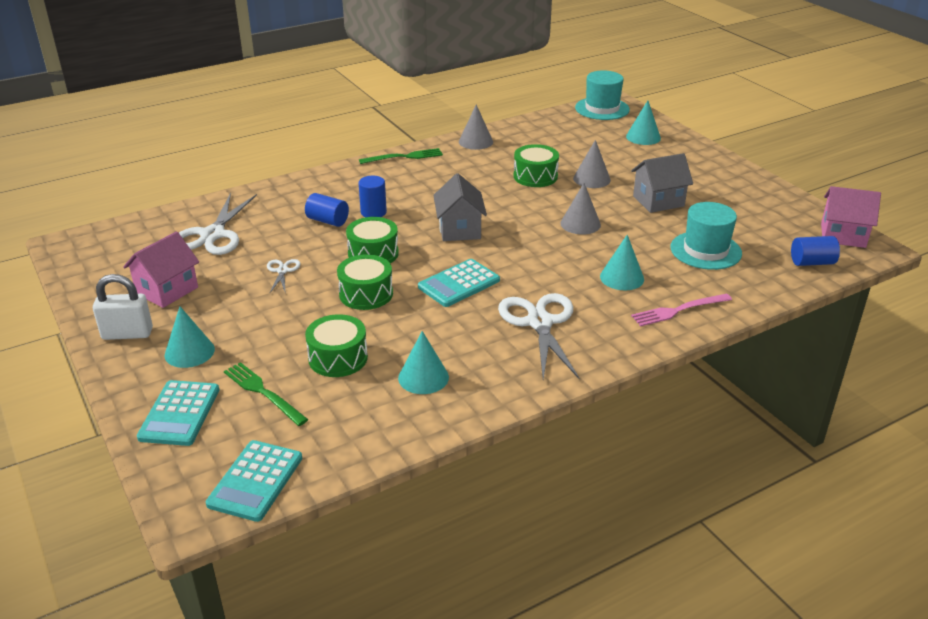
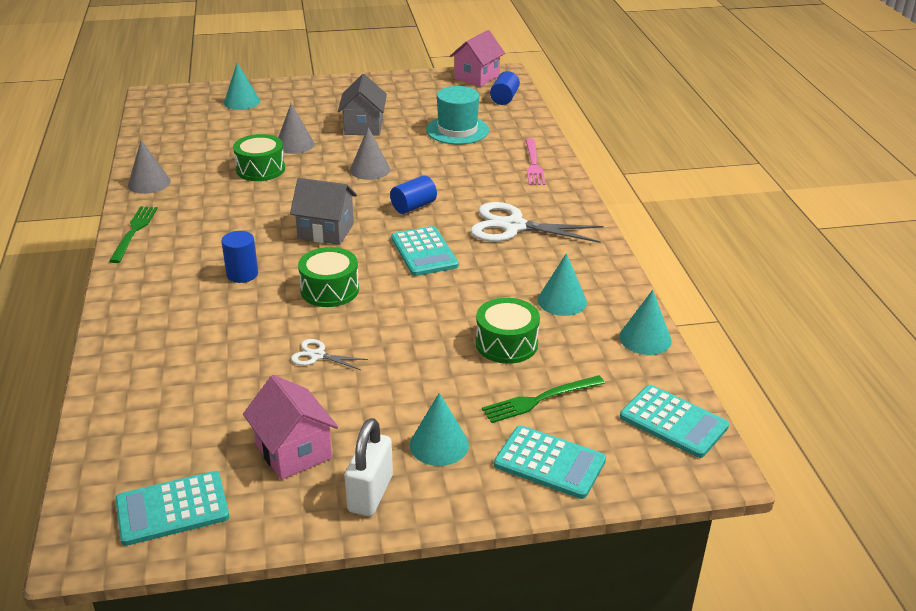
camera: 70 degrees left, 0 degrees up
(101, 262) = (172, 509): none -> turquoise calculator
(212, 235) = (186, 399): white scissors -> none
(328, 221) = (233, 307): blue cylinder -> blue cylinder (413, 206)
(366, 294) = (404, 308): green drum -> none
(602, 108) = (160, 104): turquoise hat -> none
(622, 278) = (471, 174): turquoise cone -> turquoise cone (645, 338)

